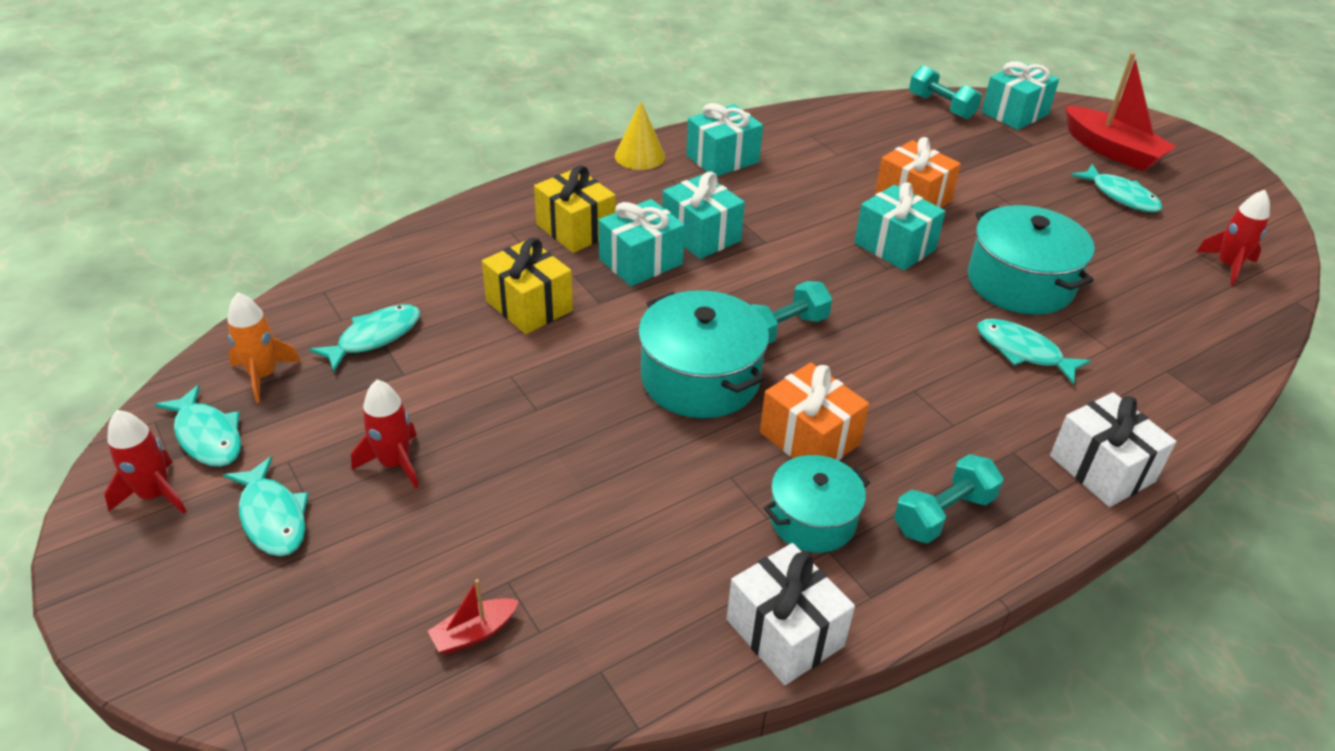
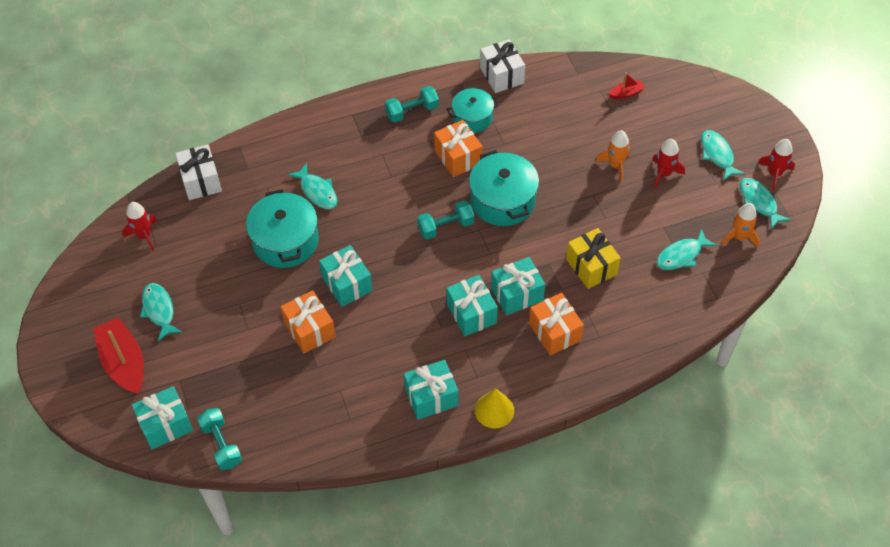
camera: 165 degrees left, 15 degrees up
(494, 465) = (615, 165): none -> orange rocket
(576, 229) = (554, 332): yellow gift -> orange gift
(1102, 469) = (324, 121): white gift -> white gift (201, 181)

